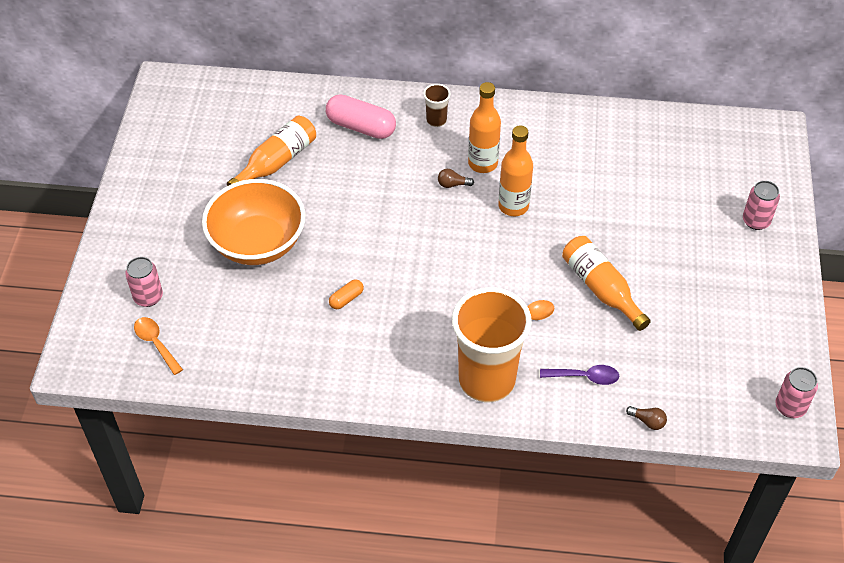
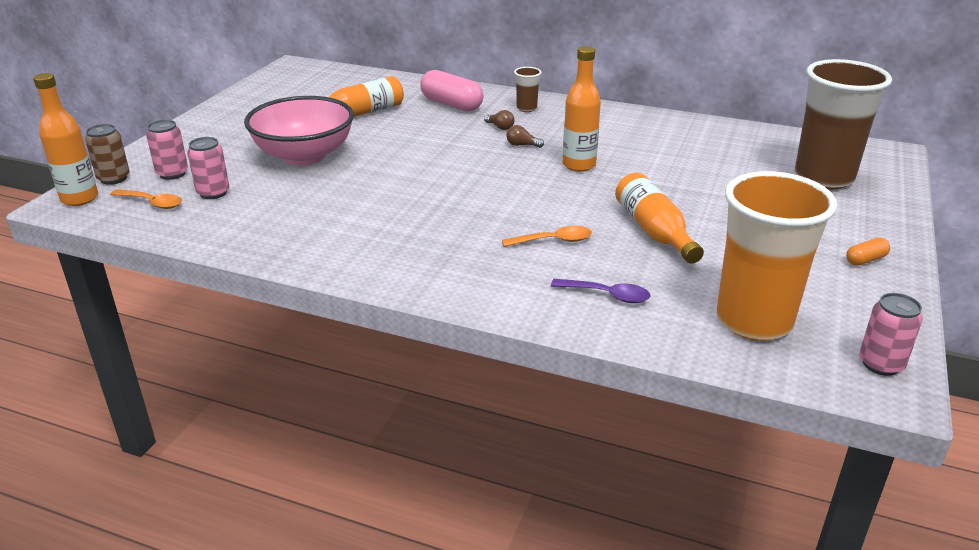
camera: 15 degrees right, 20 degrees down
(97, 316) = (114, 178): none -> brown can
(156, 343) = (152, 203): orange spoon -> orange spoon turned 135 degrees clockwise
(258, 243) = (304, 156): orange bowl -> pink bowl
(346, 299) = (366, 201): orange capsule -> orange capsule (865, 260)
(483, 163) = (559, 137): orange bottle -> orange bottle (80, 198)
(487, 380) = (486, 280): orange cup -> orange cup (754, 321)
(647, 421) = (675, 346): brown light bulb -> brown light bulb (500, 127)
(724, 182) = (823, 178): none -> brown cup
(756, 221) = (857, 208): pink can -> pink can (213, 193)

